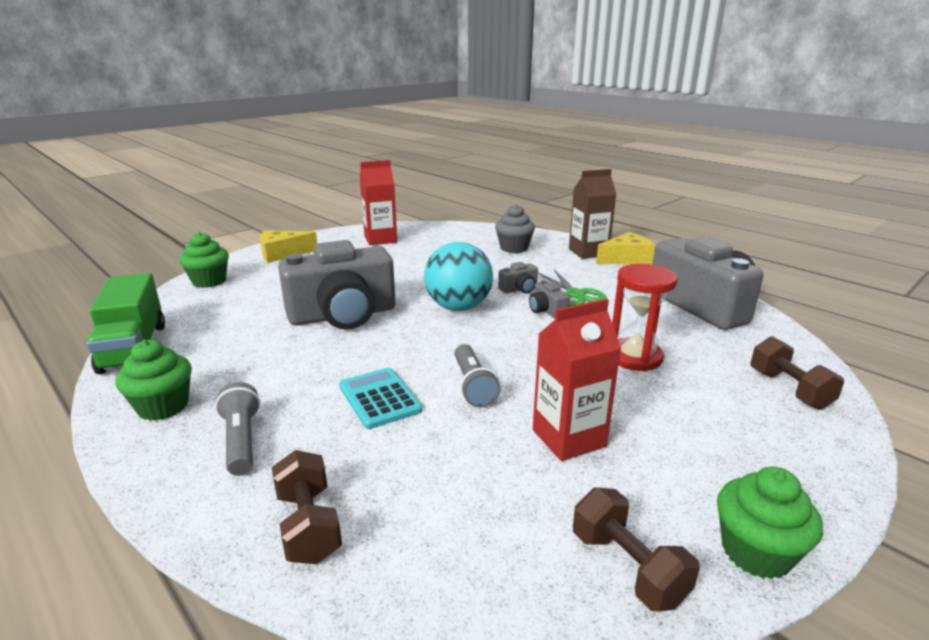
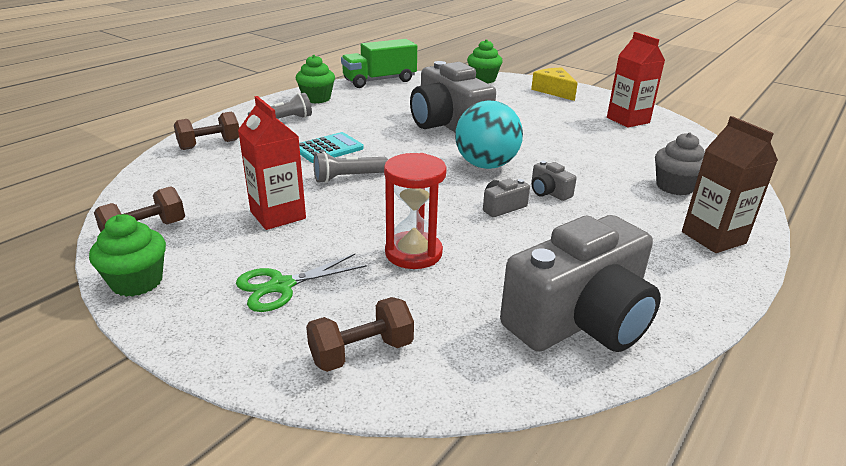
camera: 80 degrees right, 5 degrees up
(575, 295) = (555, 224): green scissors -> green scissors (281, 286)
(626, 259) = (716, 268): yellow cheese -> none

